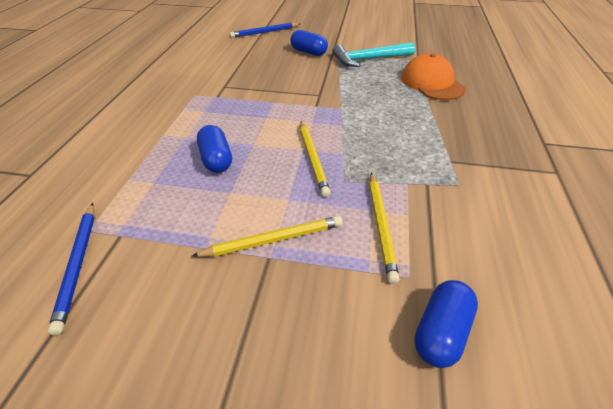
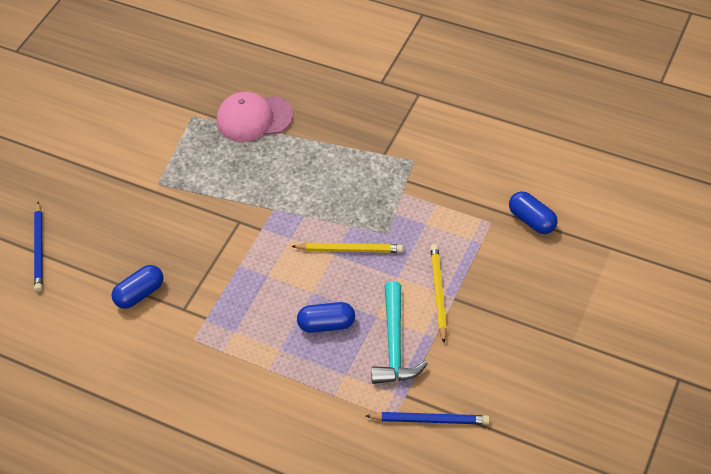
camera: 70 degrees left, 10 degrees up
(308, 52) = (129, 210): blue capsule -> blue capsule (140, 293)
(369, 59) = (176, 155): turquoise hammer -> turquoise hammer (394, 344)
(380, 225) = (442, 224): yellow pencil -> none
(432, 83) = (254, 118): orange cap -> pink cap

